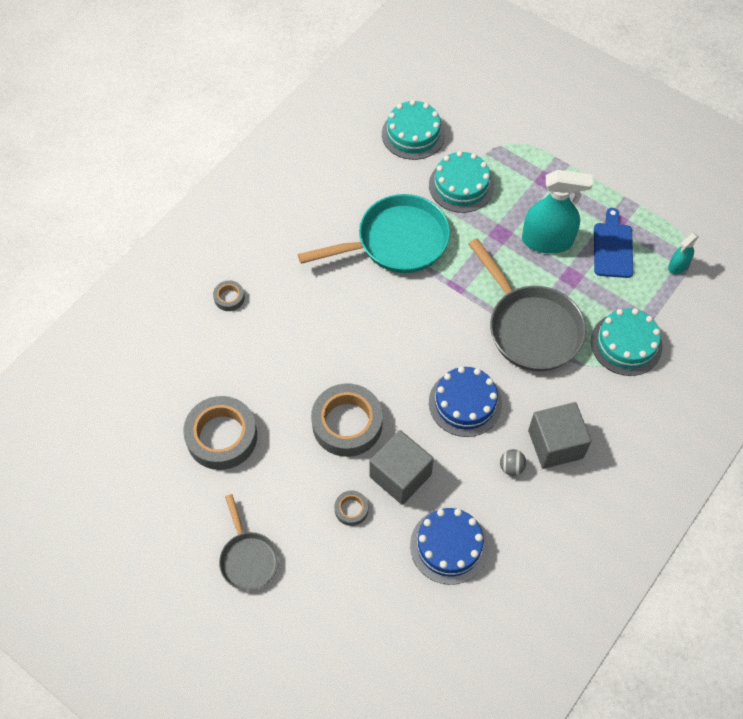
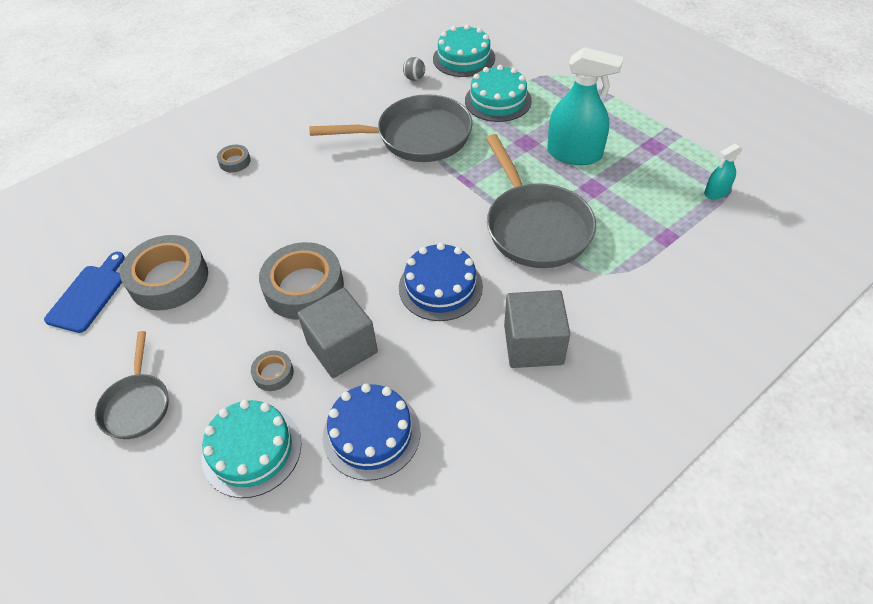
camera: 15 degrees right, 10 degrees down
(396, 242) = (417, 137): turquoise pan -> grey pan
(511, 467) = (474, 360): grey ball -> grey ball (414, 78)
(613, 247) = (645, 168): blue cutting board -> blue cutting board (88, 295)
(626, 344) = (641, 256): turquoise cake -> turquoise cake (252, 450)

